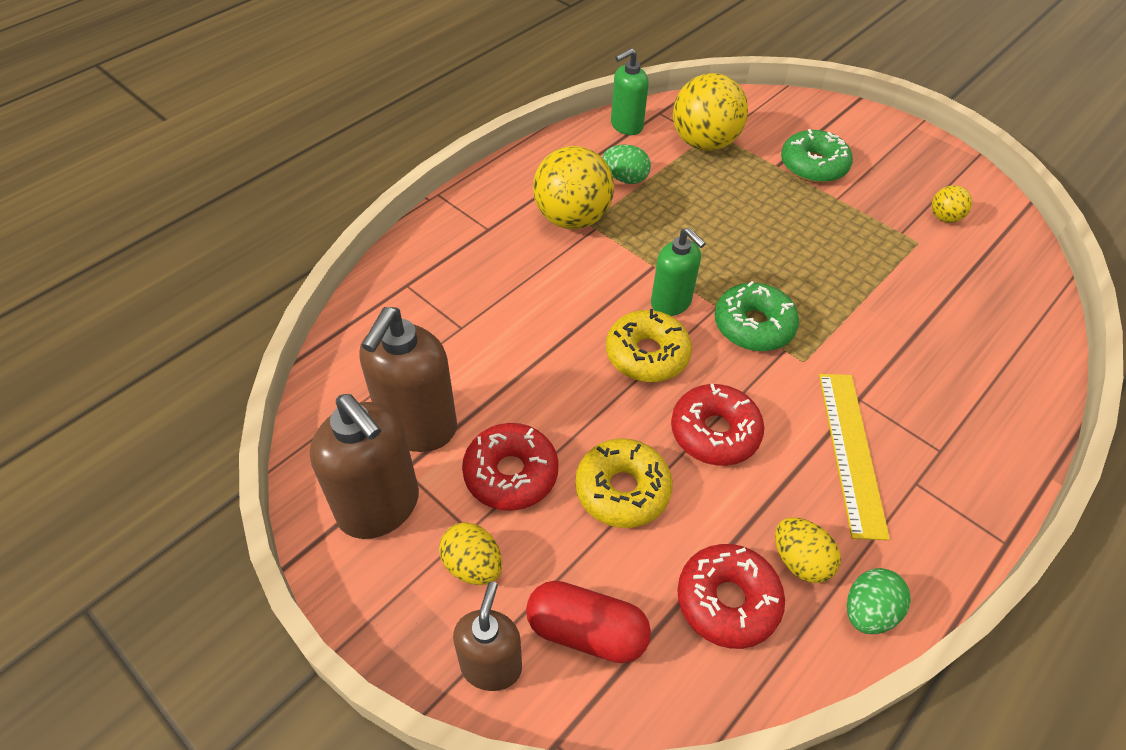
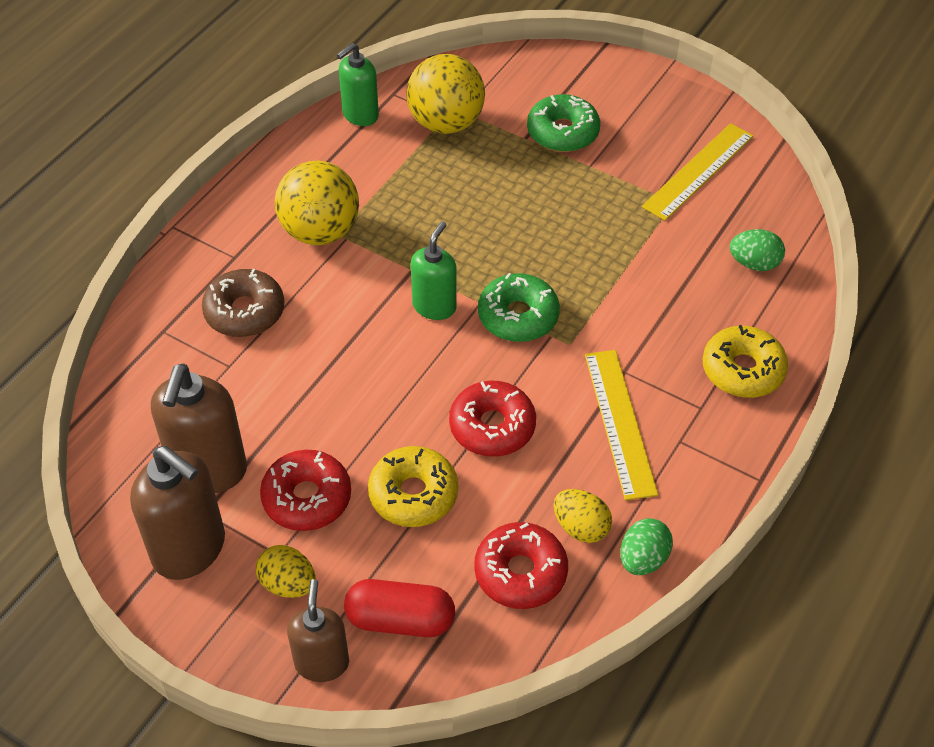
camera: 10 degrees left, 0 degrees up
(487, 279) = (244, 312): none -> brown donut
(625, 178) = (368, 177): green egg -> green egg (754, 263)
(647, 354) = (418, 362): yellow donut -> yellow donut (742, 370)
(671, 303) = (434, 306): green soap dispenser -> green soap dispenser turned 105 degrees counterclockwise
(944, 218) = (698, 171): yellow ball -> yellow ruler

